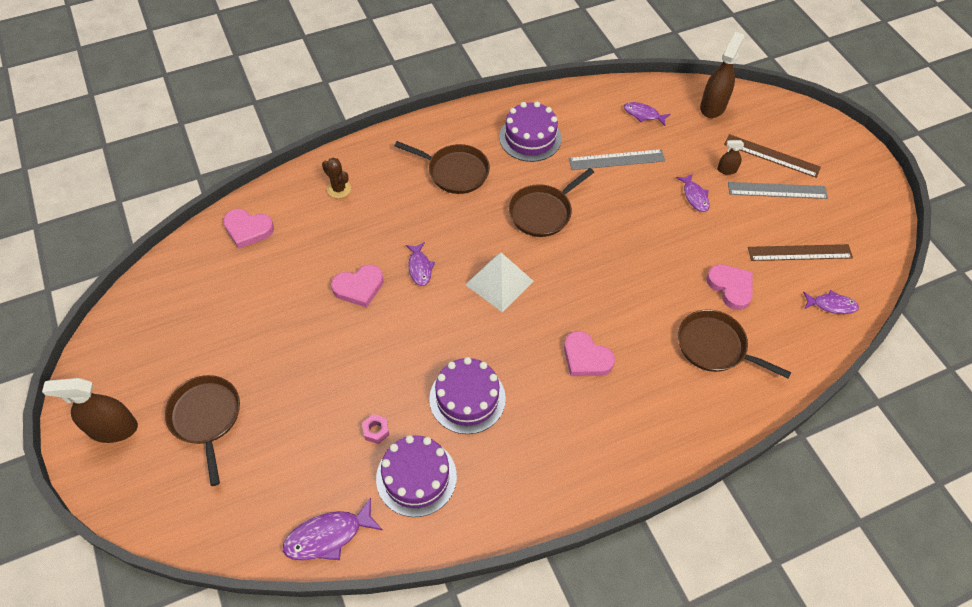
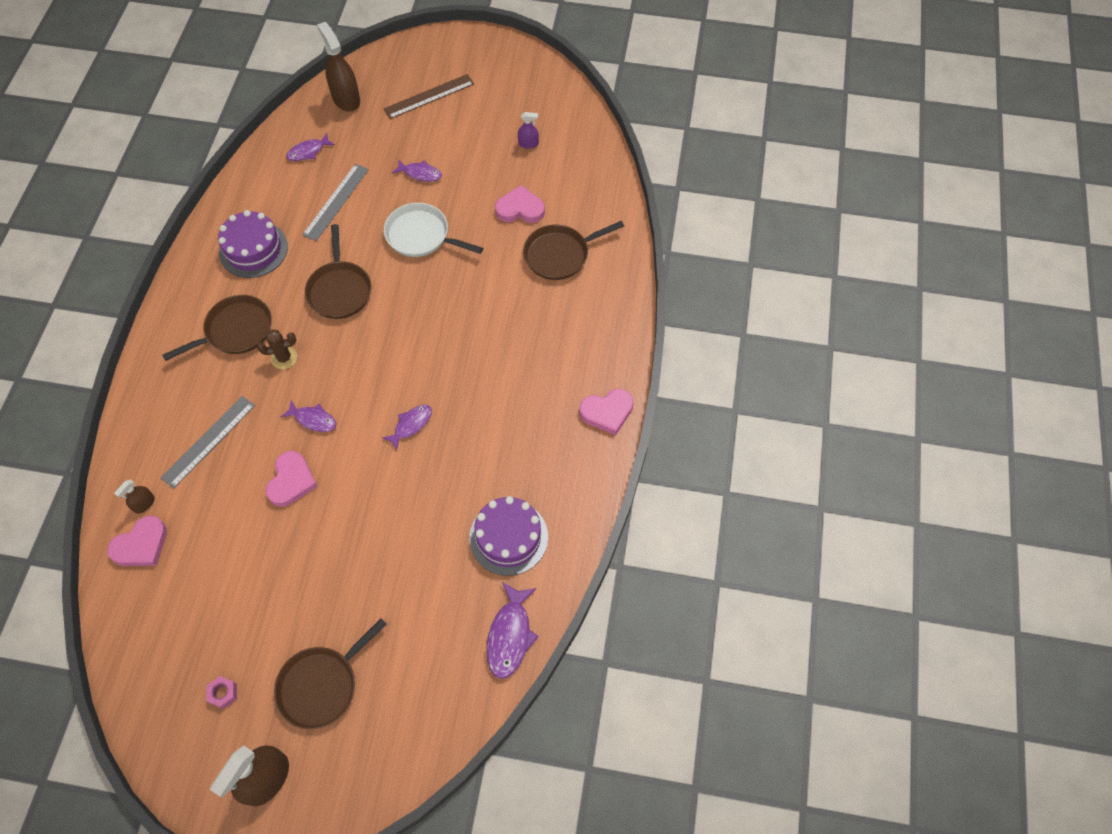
camera: 55 degrees left, 5 degrees up
(206, 418) = (322, 685): brown pan -> brown pan turned 60 degrees counterclockwise
(339, 189) = (166, 438): brown cactus -> brown cactus (284, 358)
(376, 431) = (444, 545): pink nut -> pink nut (223, 693)
(467, 398) = (468, 457): purple cake -> none
(499, 282) = (380, 367): white pyramid -> none
(586, 358) = (500, 348): pink heart -> pink heart (607, 412)
(639, 234) = (421, 235): none -> white pan
(726, 170) = (415, 135): brown spray bottle -> brown spray bottle (144, 504)
(777, 190) = (463, 117): grey ruler -> grey ruler (209, 441)
(800, 253) = (528, 144): brown ruler -> purple spray bottle
(831, 305) = (586, 157): purple fish -> purple fish (411, 425)

